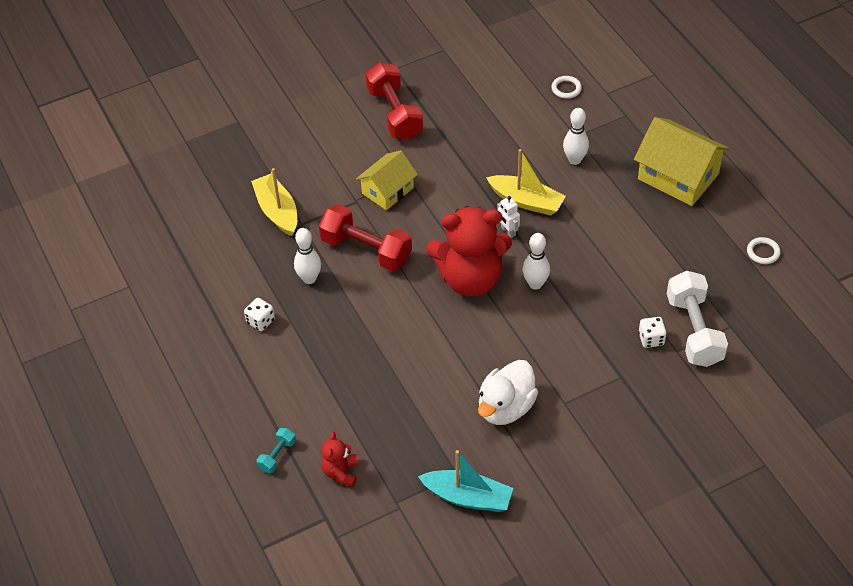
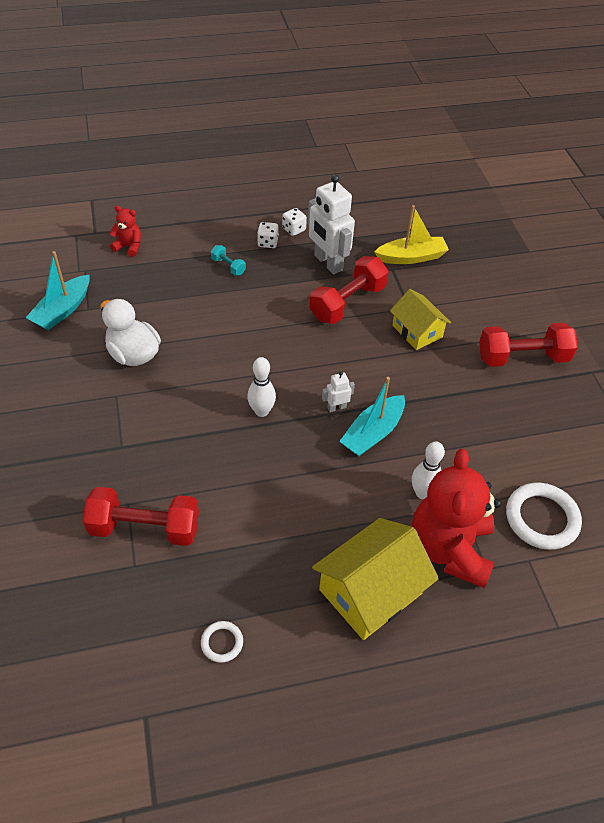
camera: 100 degrees right, 0 degrees up
(277, 455) = (163, 218): turquoise dumbbell -> turquoise dumbbell (228, 266)
(309, 279) = (327, 263): white bowling pin -> white robot
(470, 279) = (287, 365): red teddy bear -> red teddy bear (449, 548)
(526, 201) = (372, 433): yellow boat -> turquoise boat
(566, 89) = (541, 518): white ring -> white ring, size x1.98
(651, 339) = (152, 485): white dice -> white dice (267, 243)
(694, 331) = (145, 527): white dumbbell -> red dumbbell

